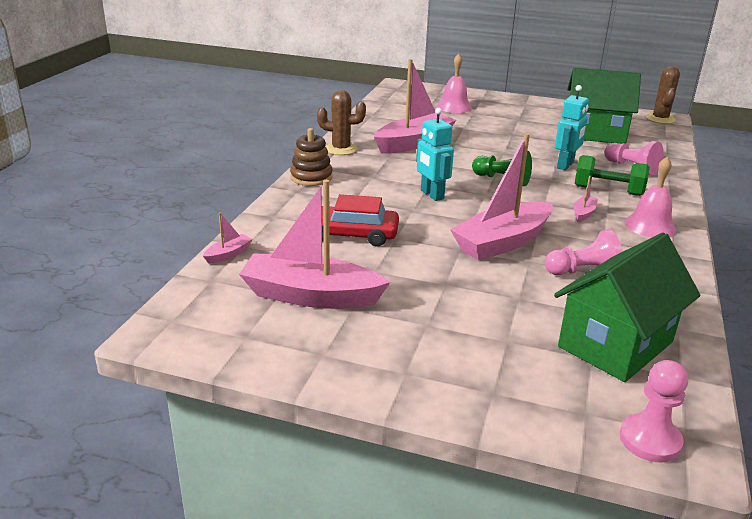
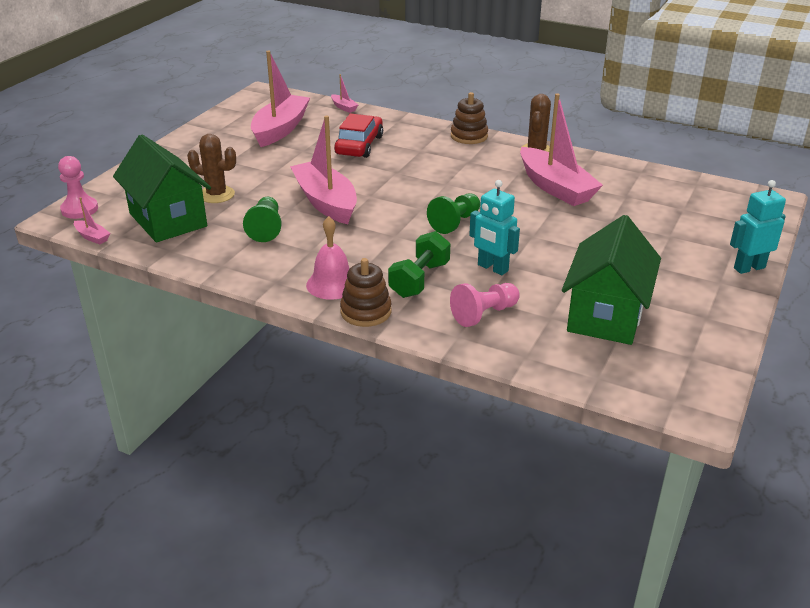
camera: 100 degrees right, 5 degrees up
(431, 195) = (425, 183): turquoise robot -> turquoise robot (749, 268)
(454, 107) = (691, 226): pink bell -> none
(583, 213) = (369, 252): pink boat -> pink boat (92, 237)
(583, 271) = (266, 228): pink pawn -> green pawn
(660, 119) = (689, 400): brown cactus -> brown cactus (216, 195)
(674, 209) = (366, 312): none -> brown stacking toy

